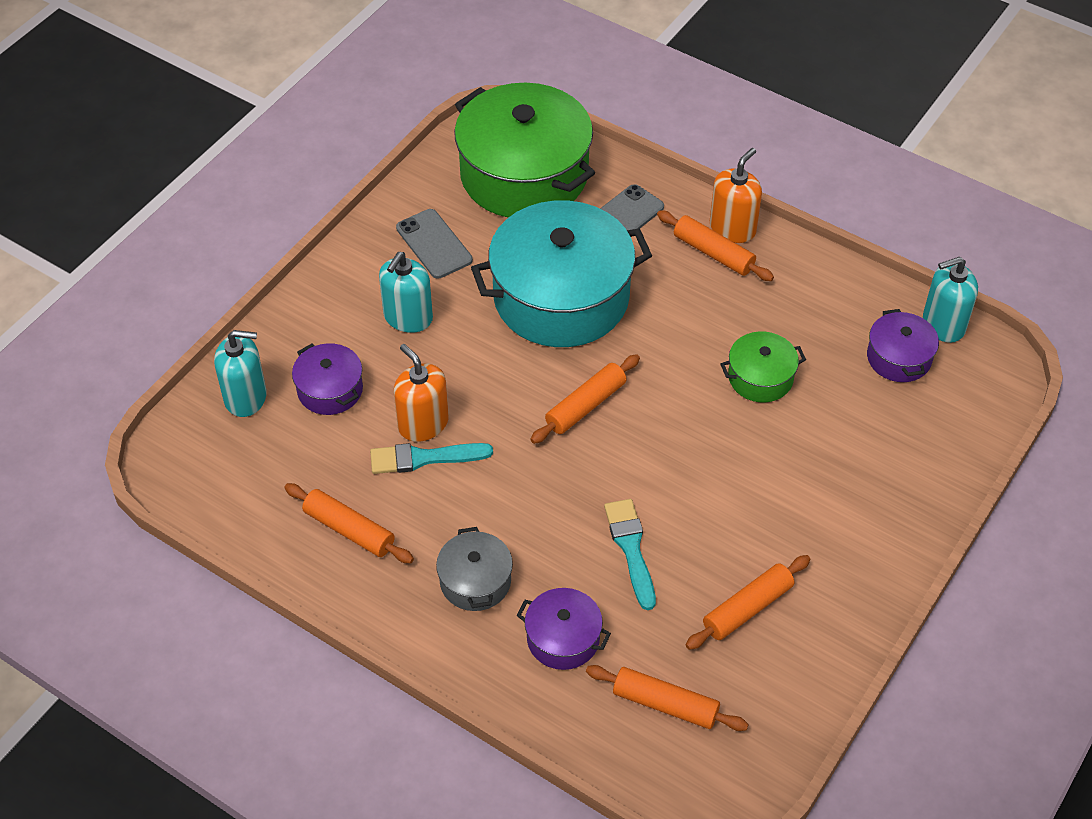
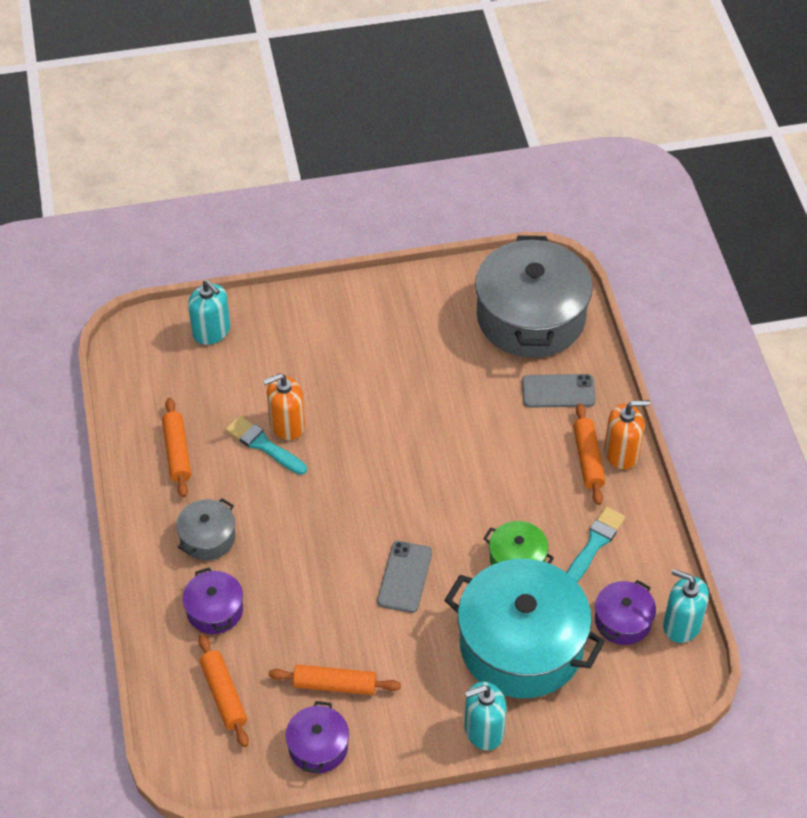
camera: 45 degrees right, 0 degrees up
(330, 390) = (260, 363): purple pot -> purple pot (318, 747)
(408, 317) = (353, 354): turquoise soap dispenser -> turquoise soap dispenser (483, 730)
(423, 423) = (287, 424): orange soap dispenser -> orange soap dispenser turned 120 degrees counterclockwise
(434, 244) = (422, 320): grey phone -> grey phone (405, 577)
(524, 174) = (531, 317): green pot -> grey pot
(561, 297) = (457, 412): turquoise pot -> turquoise pot (521, 645)
(586, 406) = (390, 490): orange rolling pin -> none
(631, 548) = (312, 594): turquoise brush -> turquoise brush (594, 544)

